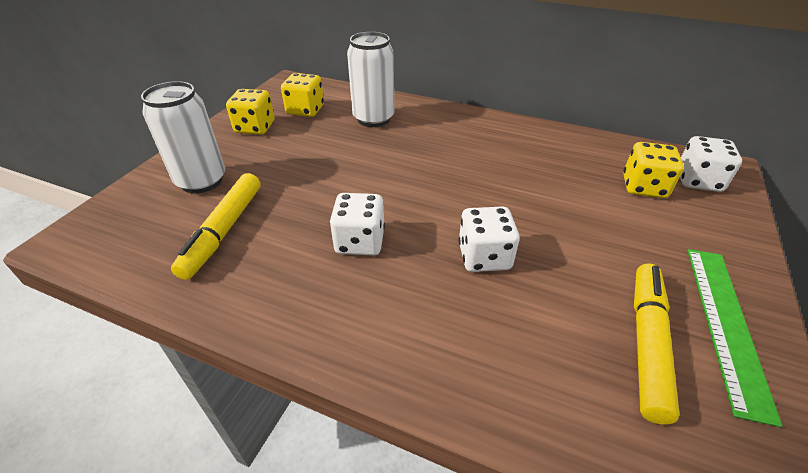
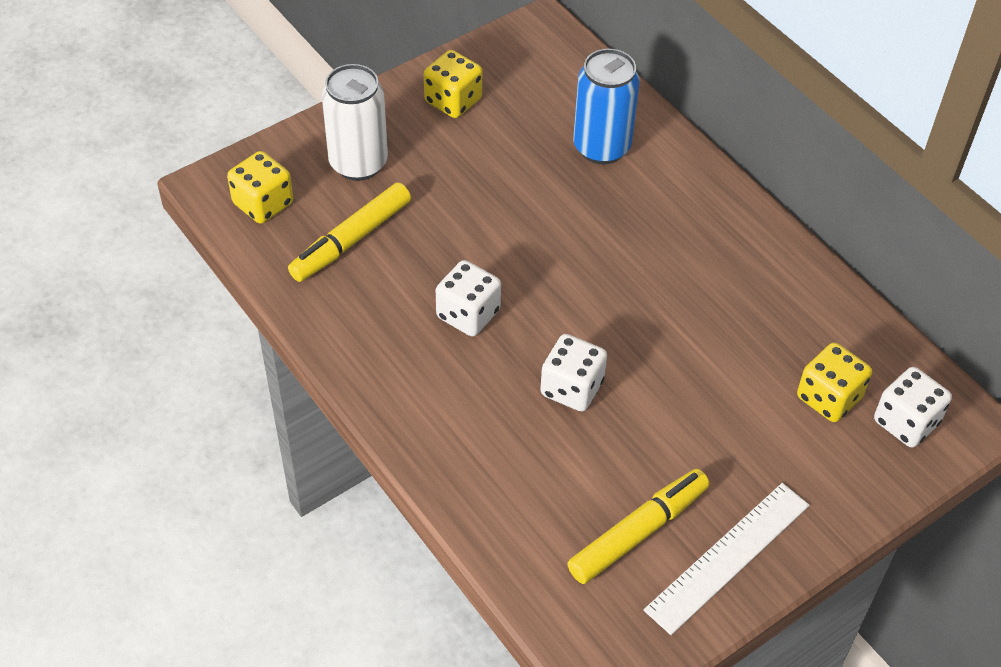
camera: 30 degrees right, 10 degrees up
(305, 110) = (528, 94): yellow dice -> yellow dice (263, 203)
(373, 119) = (601, 147): white can -> blue can
(725, 324) = (728, 556): green ruler -> white ruler

